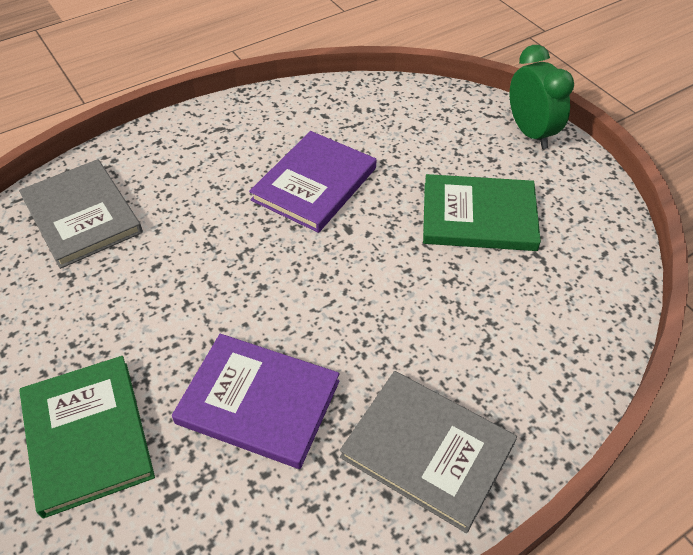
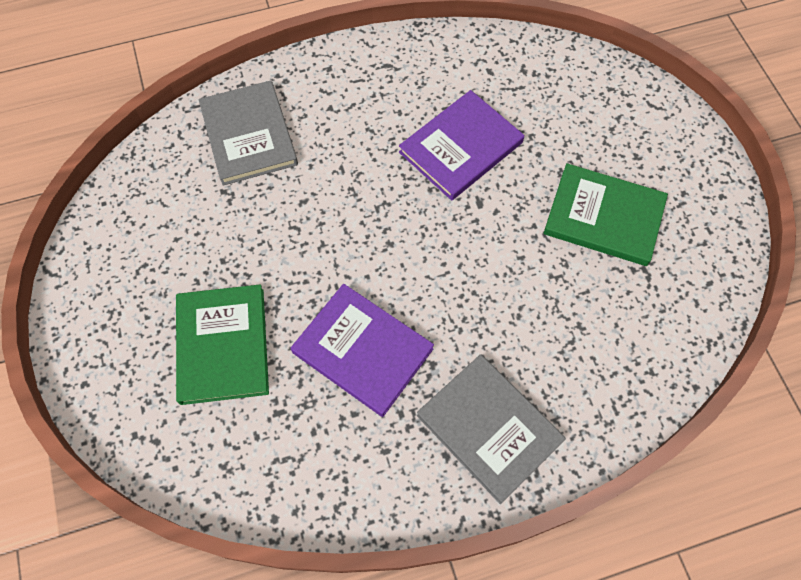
camera: 15 degrees right, 15 degrees up
(530, 133) = (685, 134): green clock -> none

